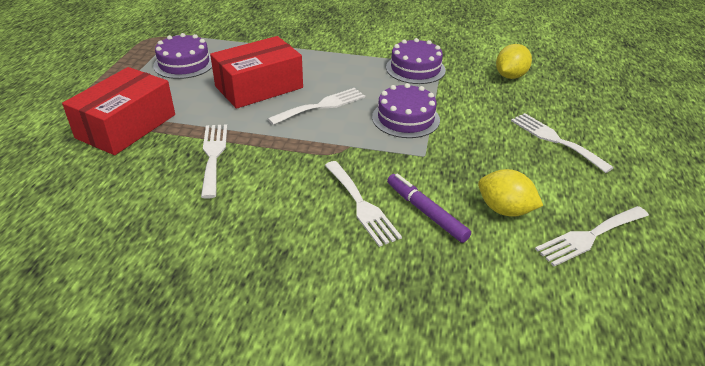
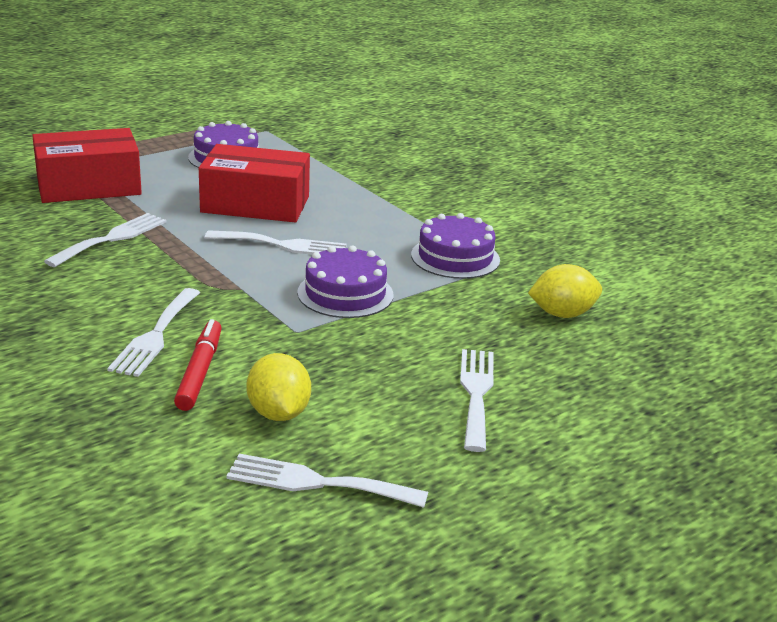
camera: 40 degrees right, 10 degrees down
(426, 212) = (200, 372): purple marker -> red marker

